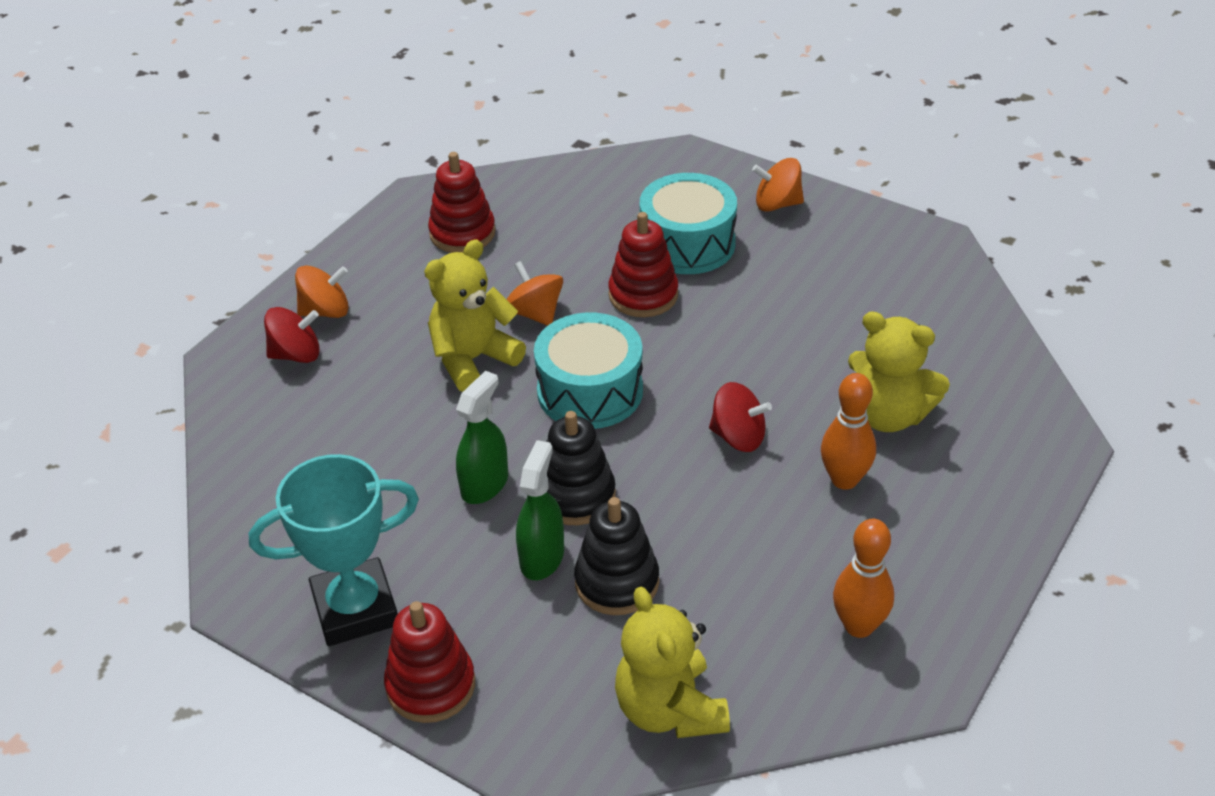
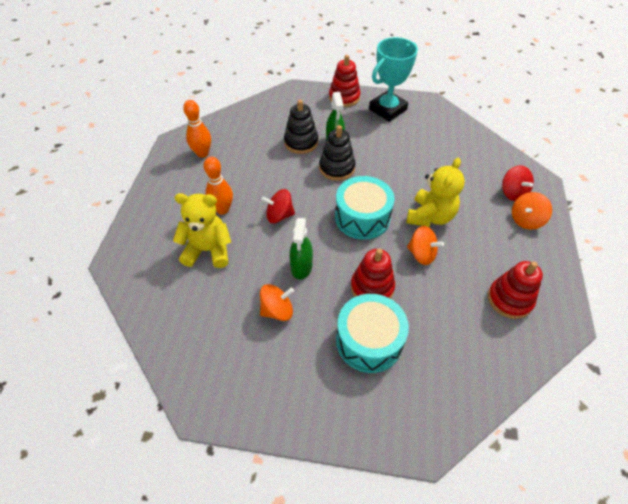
camera: 155 degrees right, 10 degrees up
(296, 354) = (512, 193): red spinning top -> red spinning top turned 75 degrees counterclockwise
(485, 484) = (377, 162): green spray bottle -> green spray bottle (301, 266)
(669, 710) = (262, 112): yellow teddy bear -> none
(777, 204) = (327, 407): orange spinning top -> orange spinning top (277, 310)

